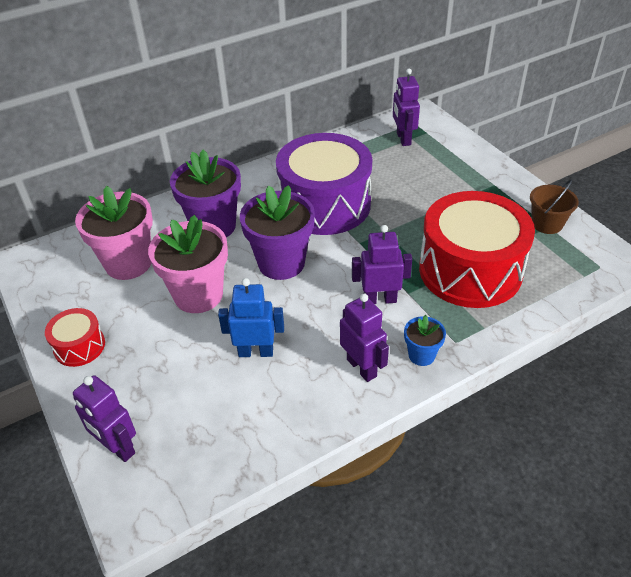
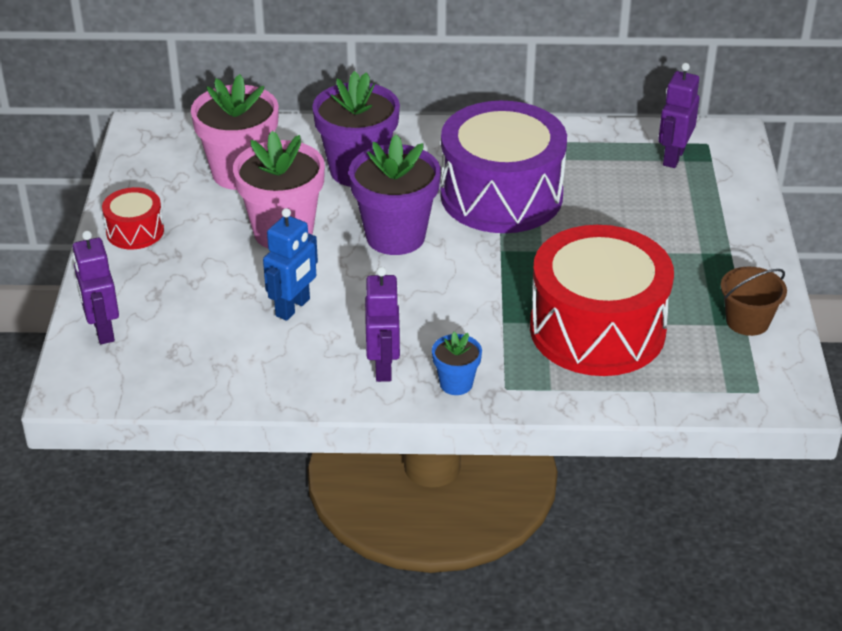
camera: 30 degrees right, 5 degrees down
(256, 352) = (293, 307): blue robot -> blue robot turned 90 degrees clockwise
(380, 299) = (465, 315): purple robot -> none

